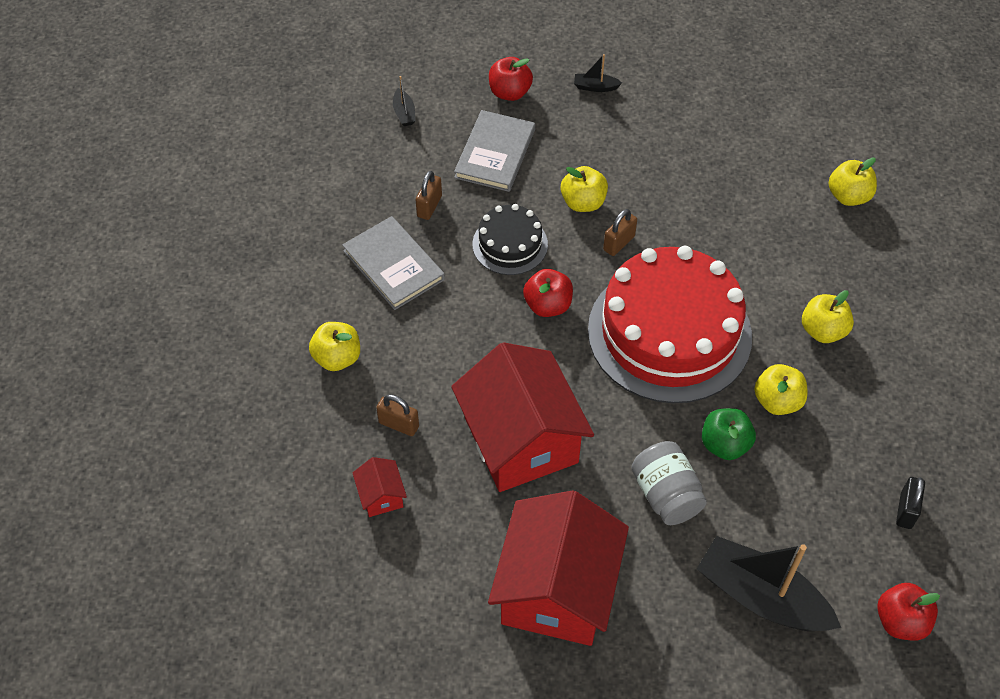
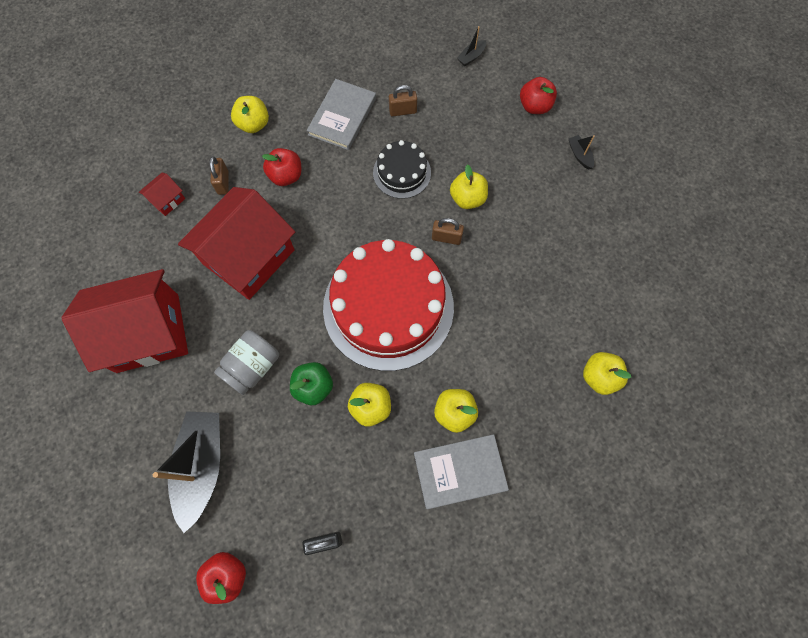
camera: 60 degrees right, 15 degrees up
(495, 153) = (473, 125): grey book -> grey book (460, 471)
(548, 305) = (365, 220): red apple -> red apple (286, 176)

